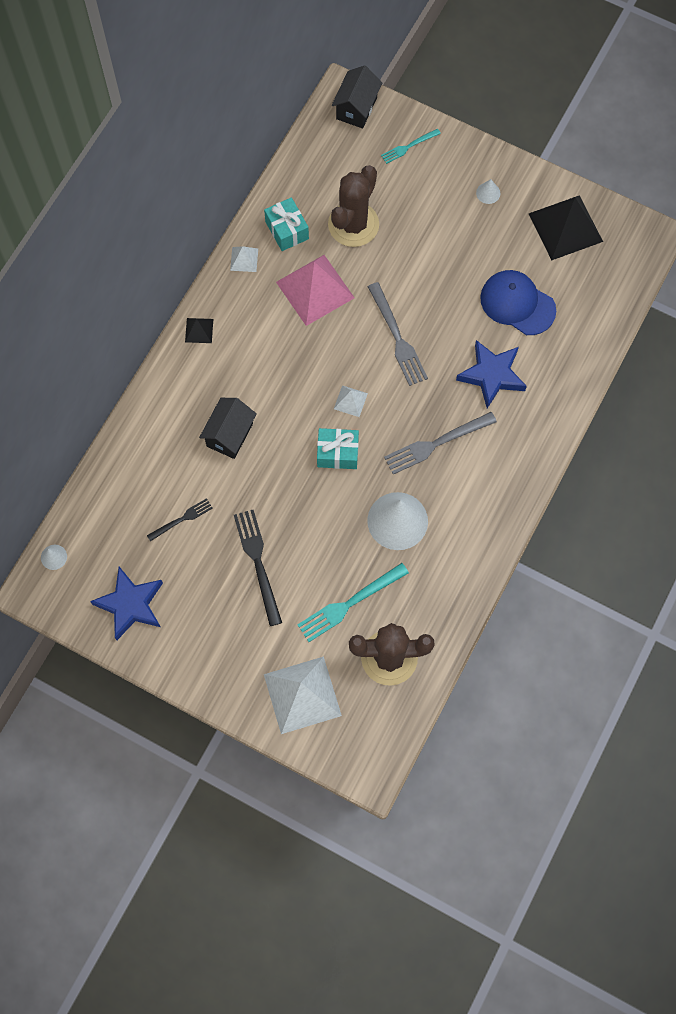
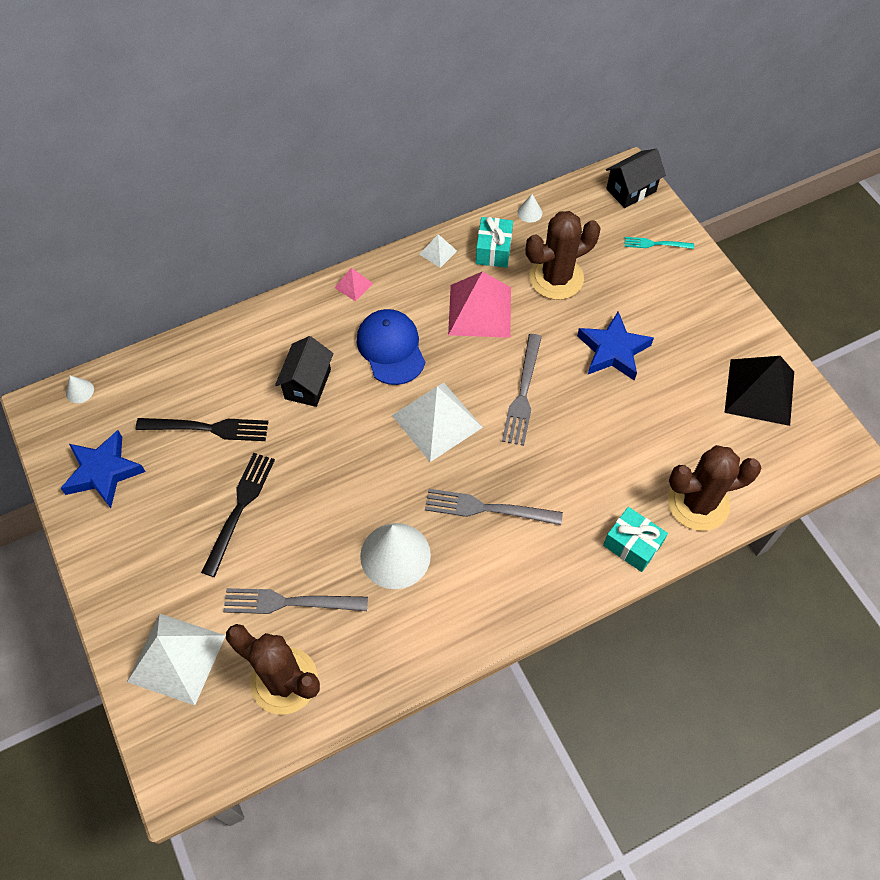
camera: 35 degrees right, 10 degrees down
(182, 519) = (208, 428): black fork -> black fork, size x1.71
(199, 330) = (353, 285): black pyramid -> pink pyramid
(229, 435) = (308, 384): black house -> black house turned 45 degrees counterclockwise
(337, 453) = (389, 459): turquoise gift -> turquoise gift (632, 545)
(349, 603) = (289, 602): turquoise fork -> grey fork
(350, 401) = (437, 421): white pyramid -> white pyramid, size x2.17
(488, 193) = (703, 321): white cone -> white cone (529, 212)
(492, 375) = (588, 480): blue star -> blue star (613, 351)
(517, 304) = (661, 431): blue cap -> blue cap (391, 348)
(578, 343) = (698, 503): none -> brown cactus

